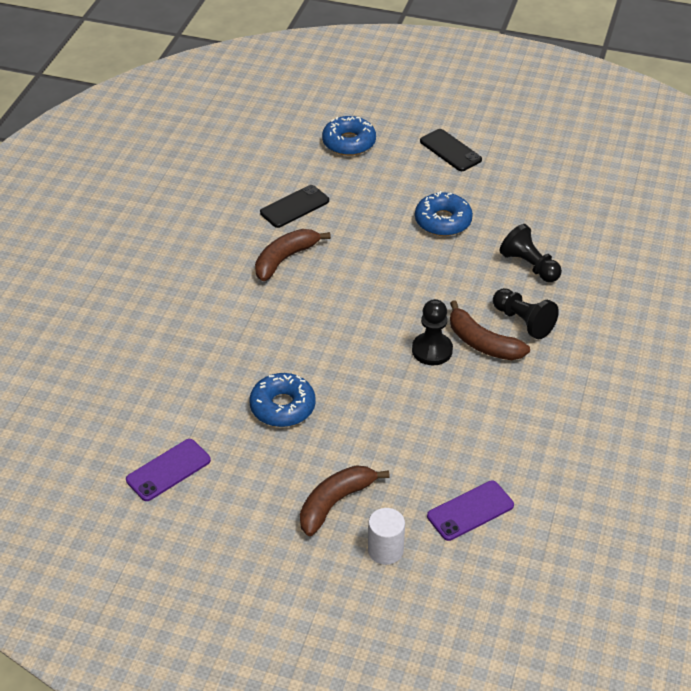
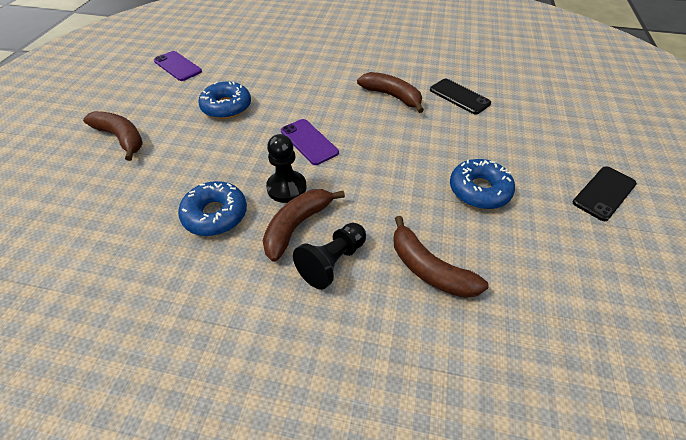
camera: 85 degrees right, 5 degrees up
(349, 143) = (567, 121): blue donut -> blue donut (215, 214)
(385, 550) = (61, 167): white cylinder -> none
(470, 511) = (79, 220): purple phone -> purple phone (309, 142)
(529, 266) = (429, 269): black pawn -> brown banana

